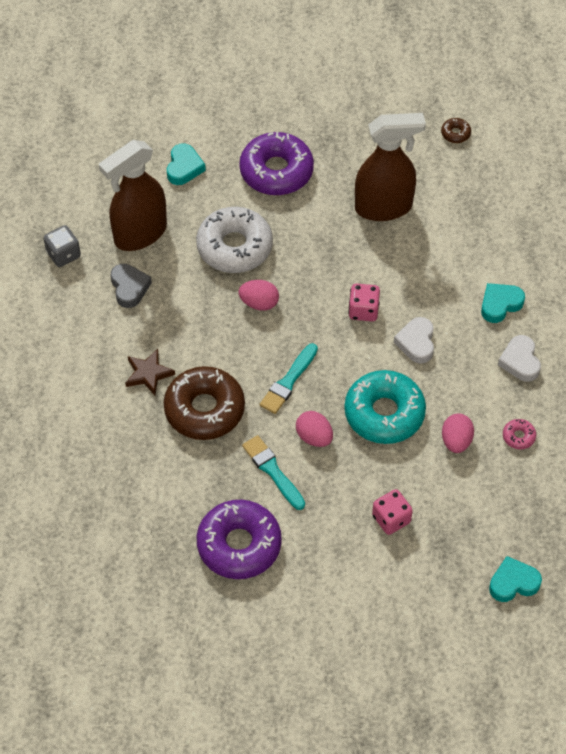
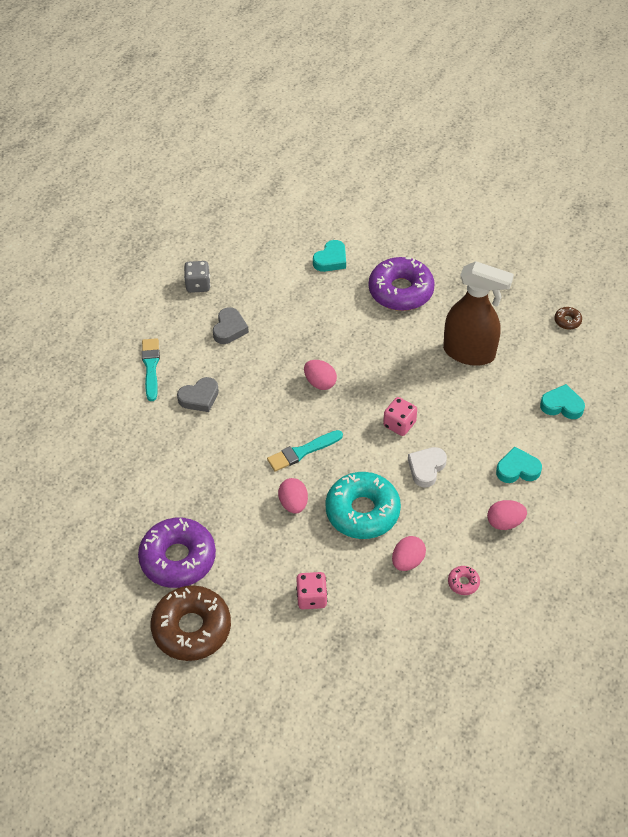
camera: 30 degrees right, 5 degrees down
(140, 234) = (264, 294): brown spray bottle -> none
(148, 374) = (199, 398): brown star -> grey heart
(204, 409) = (223, 443): brown donut -> brown donut (192, 628)
(234, 247) = (329, 333): white donut -> none
(272, 471) = (243, 514): turquoise brush -> turquoise brush (151, 367)
(513, 583) = (379, 701): turquoise heart -> turquoise heart (562, 405)
(520, 361) = (505, 522): white heart -> pink egg

